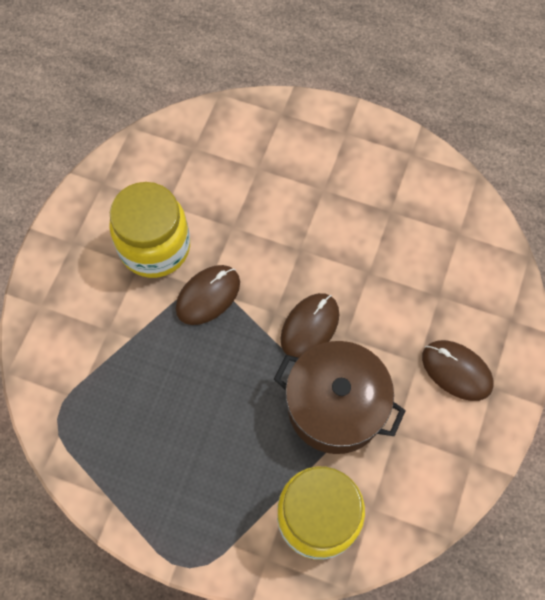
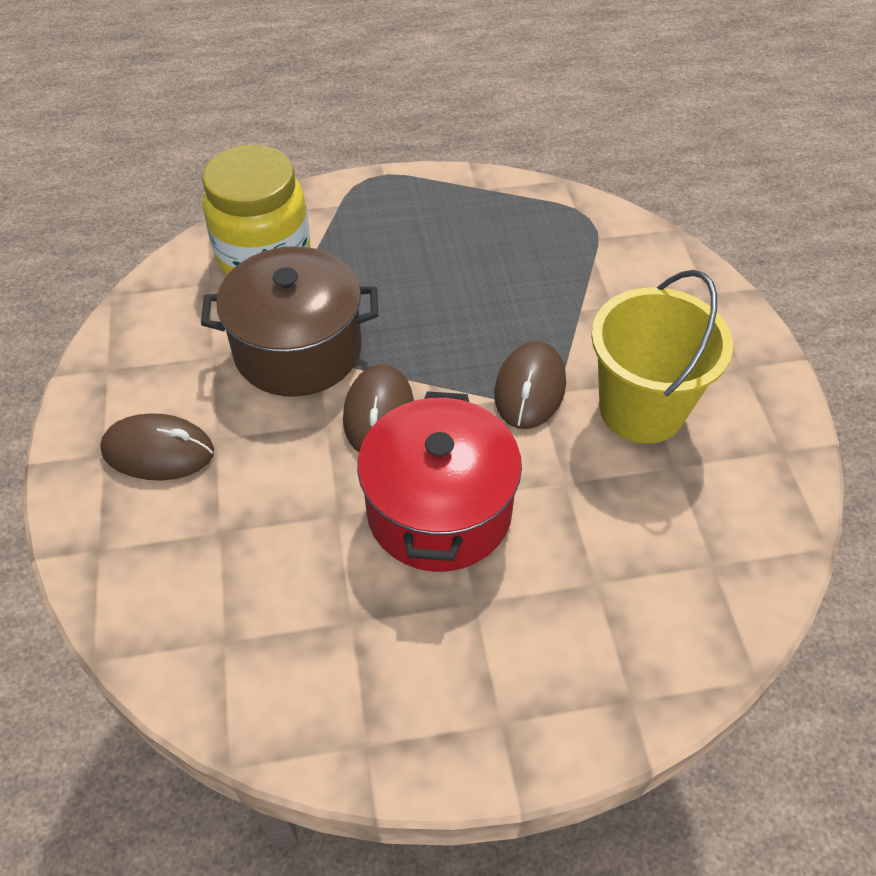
camera: 150 degrees right, 15 degrees down
(155, 247) = (641, 409): yellow jar -> yellow bucket
(311, 246) = (439, 510): none -> red pot

